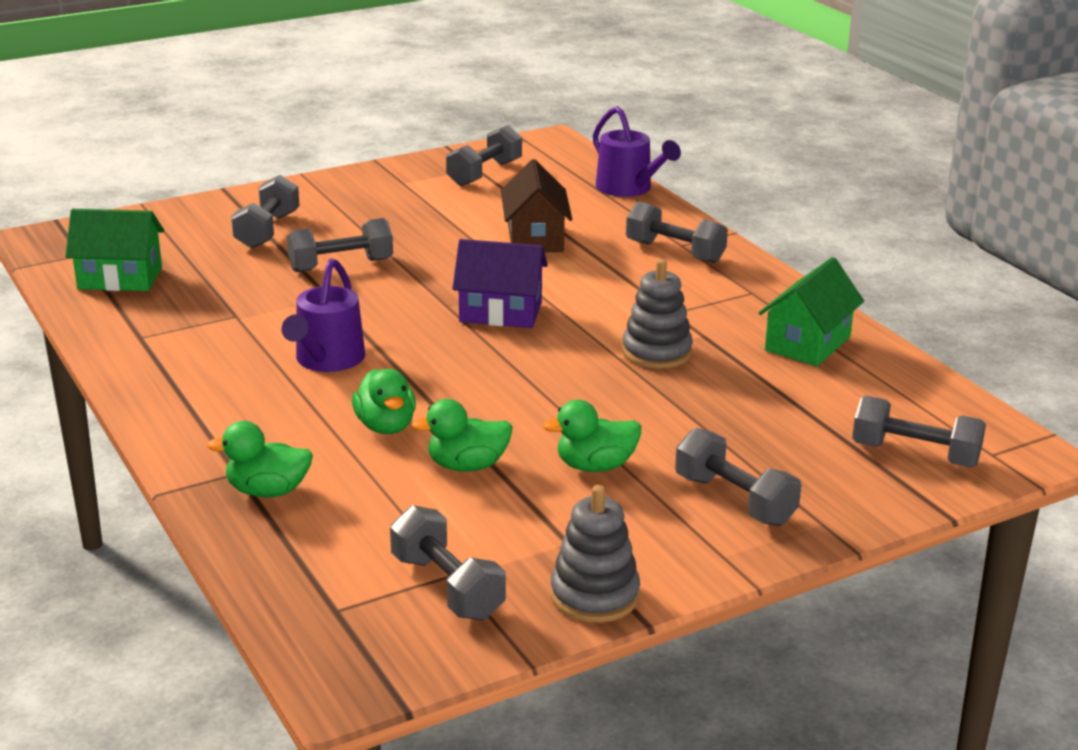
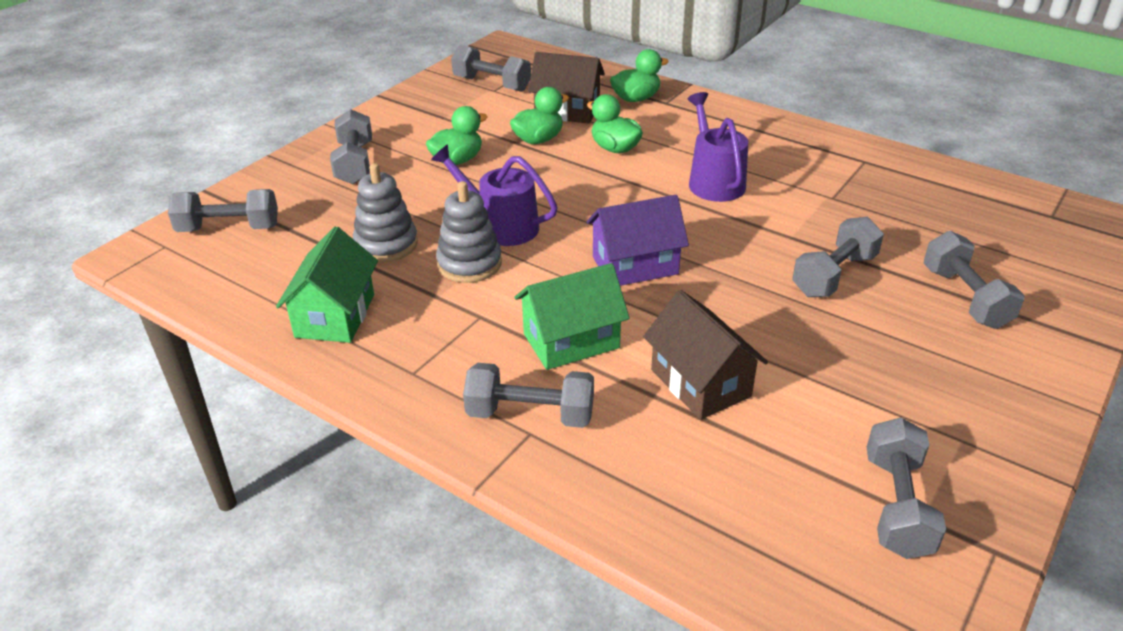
camera: 155 degrees right, 10 degrees up
(120, 278) = (975, 203): green house -> green house (571, 341)
(384, 500) = (567, 110): none -> brown house
(594, 596) = (413, 98): grey stacking toy -> grey stacking toy (386, 244)
(628, 188) = (679, 547): purple watering can -> purple watering can (501, 226)
(735, 500) = (354, 163): grey dumbbell -> grey dumbbell turned 60 degrees clockwise

